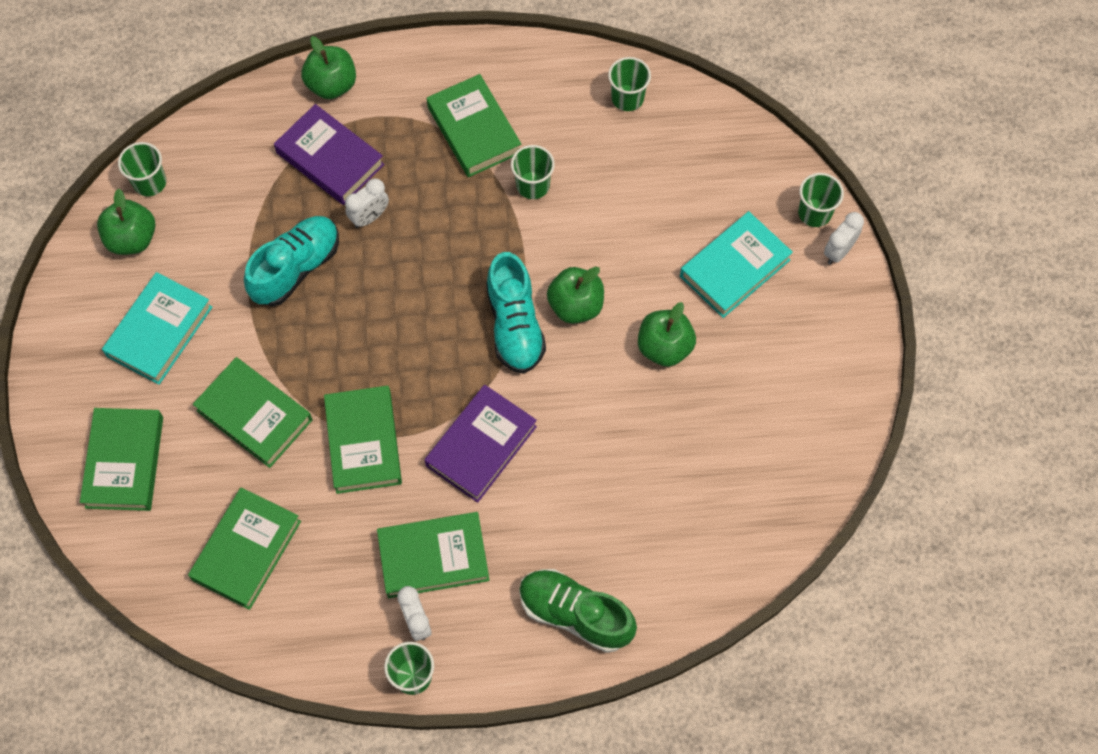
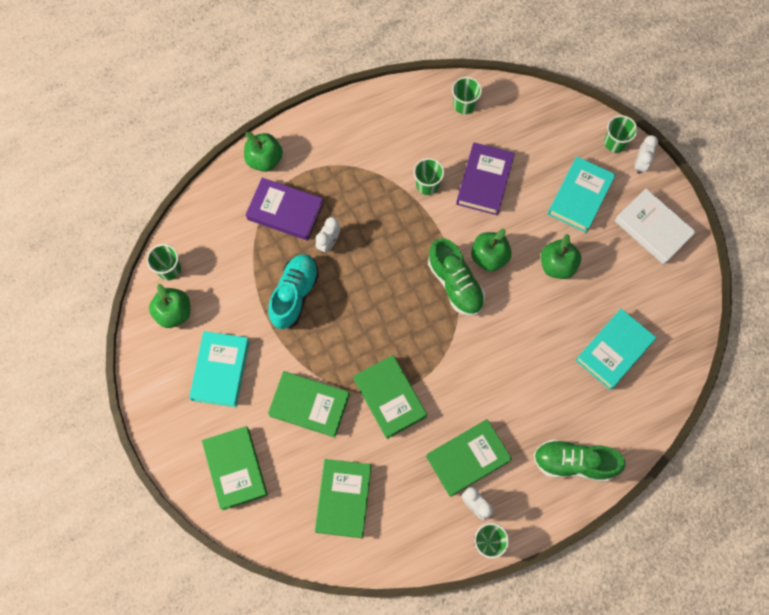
camera: 20 degrees left, 5 degrees up
(474, 130) = (373, 159): green book -> none
(481, 446) = (467, 373): purple book -> purple book (484, 181)
(515, 325) = (455, 284): turquoise shoe -> green shoe
(694, 486) = (614, 350): none -> turquoise book
(819, 343) = (653, 228): none -> white book

